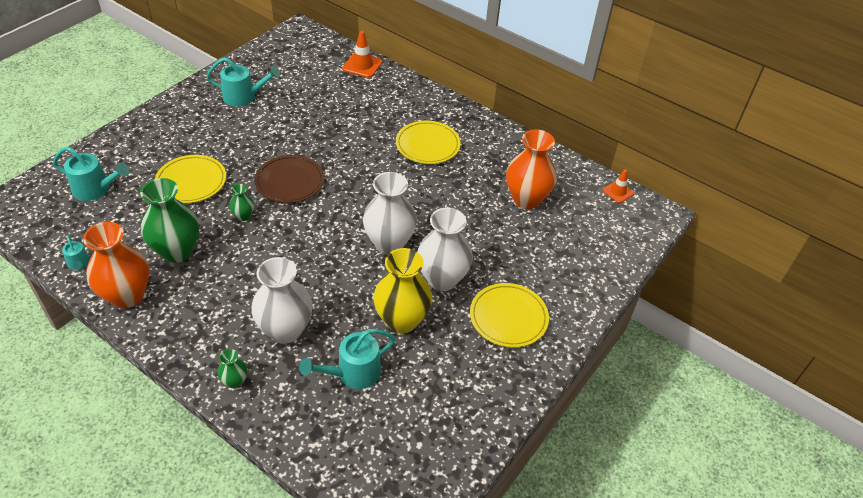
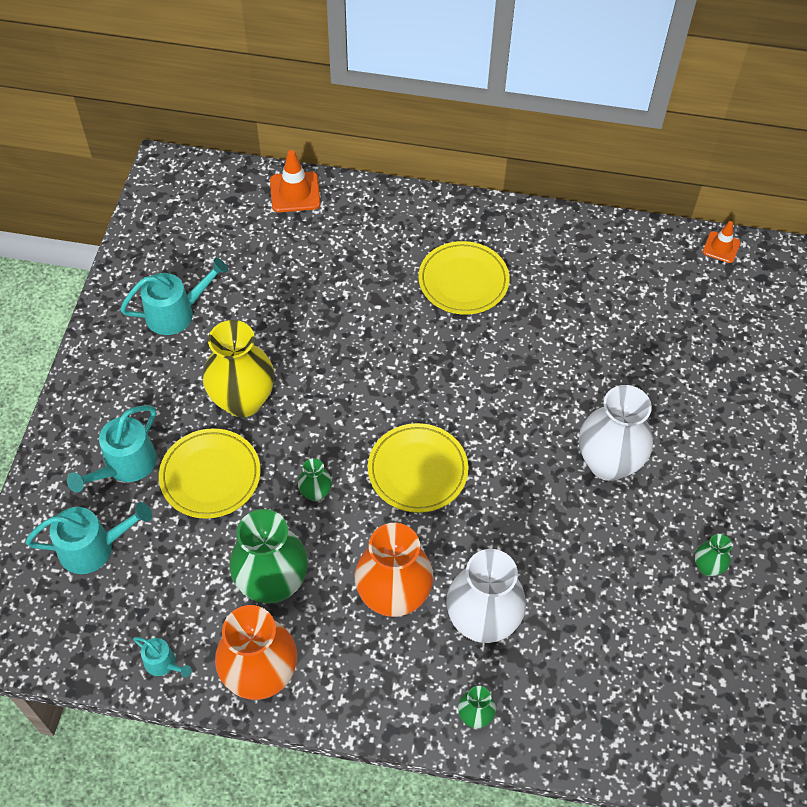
camera: 25 degrees left, 10 degrees up
(290, 182) = (335, 415): brown plate -> none
(353, 373) = (596, 634): turquoise watering can -> turquoise watering can (125, 465)
(389, 243) = (516, 444): white vase -> none
(402, 320) = (601, 540): yellow vase -> yellow vase (243, 400)
(464, 369) = (707, 567): none -> green vase
(508, 317) = (711, 477): yellow plate -> yellow plate (417, 470)
(526, 199) = (628, 306): orange vase -> orange vase (393, 596)

